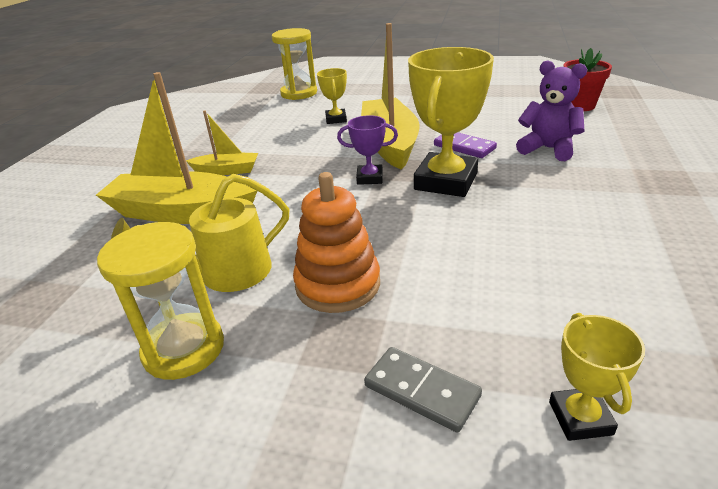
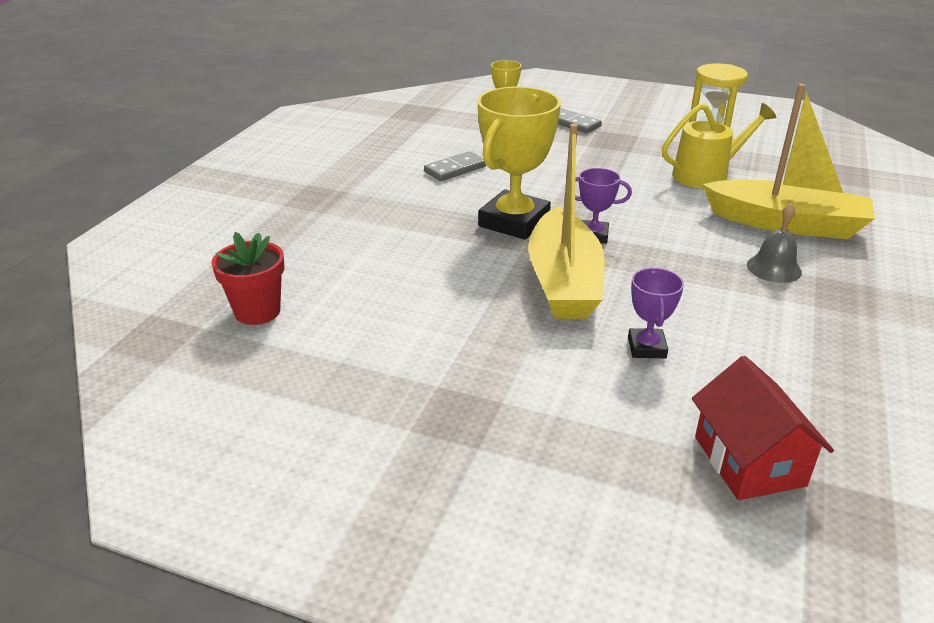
camera: 175 degrees left, 0 degrees up
(226, 171) = (774, 268): yellow boat -> grey bell
(299, 93) = (749, 461): yellow hourglass -> red house
(336, 119) = (646, 348): yellow trophy -> purple trophy
(338, 284) = (619, 161): orange stacking toy -> none
(464, 147) = (472, 261): purple domino -> none
(548, 149) = (379, 244): purple teddy bear -> none
(554, 240) = (455, 169): none -> grey domino

